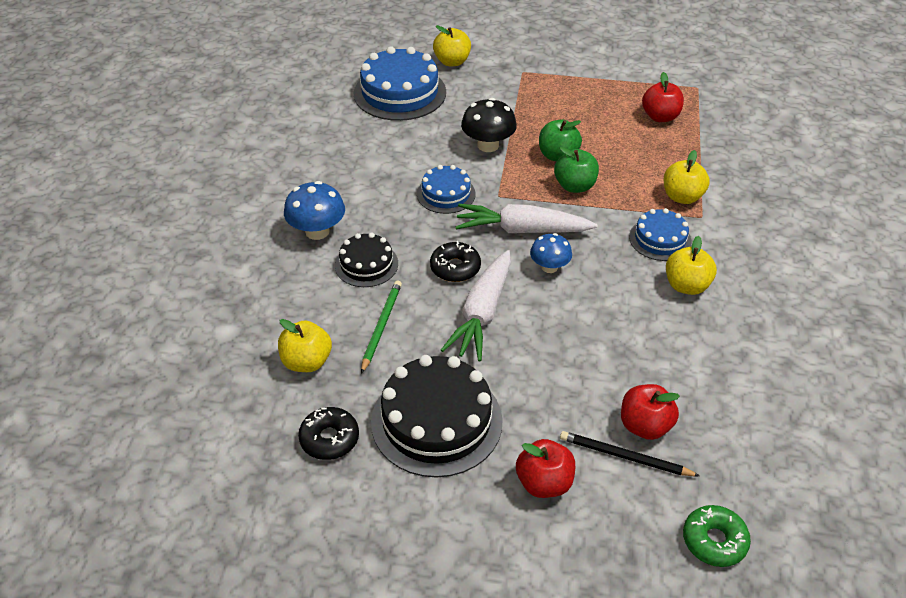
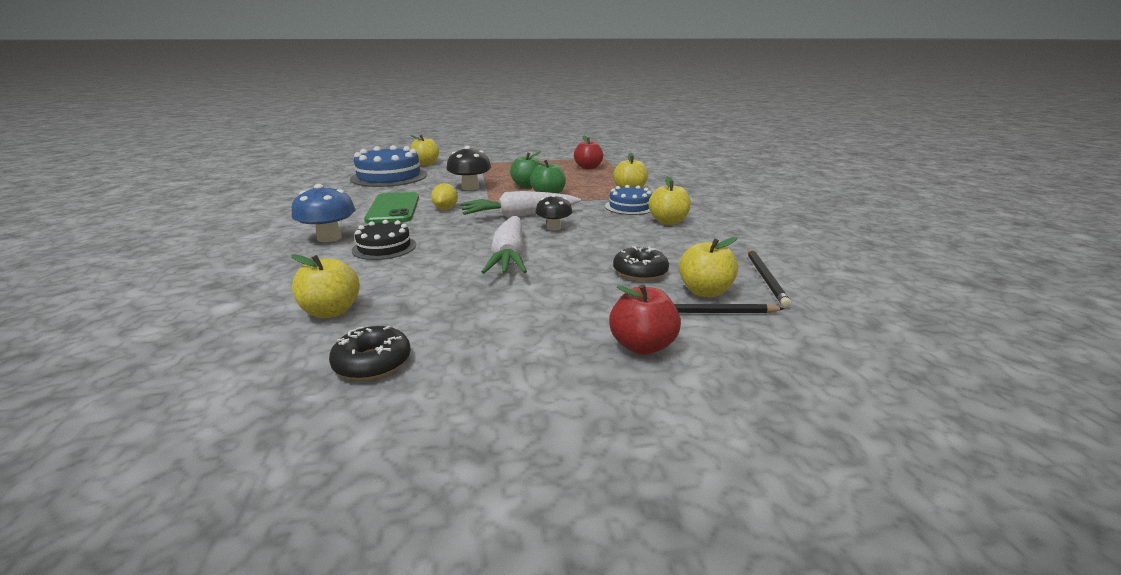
camera: 20 degrees left, 20 degrees down
(381, 326) = (411, 277): green pencil -> none
(390, 180) = (393, 208): none -> green phone
(436, 421) = (498, 325): black cake -> none
(446, 194) = (446, 209): blue cake -> yellow lemon
(455, 268) = (471, 238): black donut -> black donut (640, 272)
(549, 267) = (553, 228): blue mushroom -> black mushroom
(645, 426) = (704, 291): red apple -> yellow apple
(714, 541) = (843, 350): green donut -> none
(722, 422) = (765, 278): none -> black pencil

